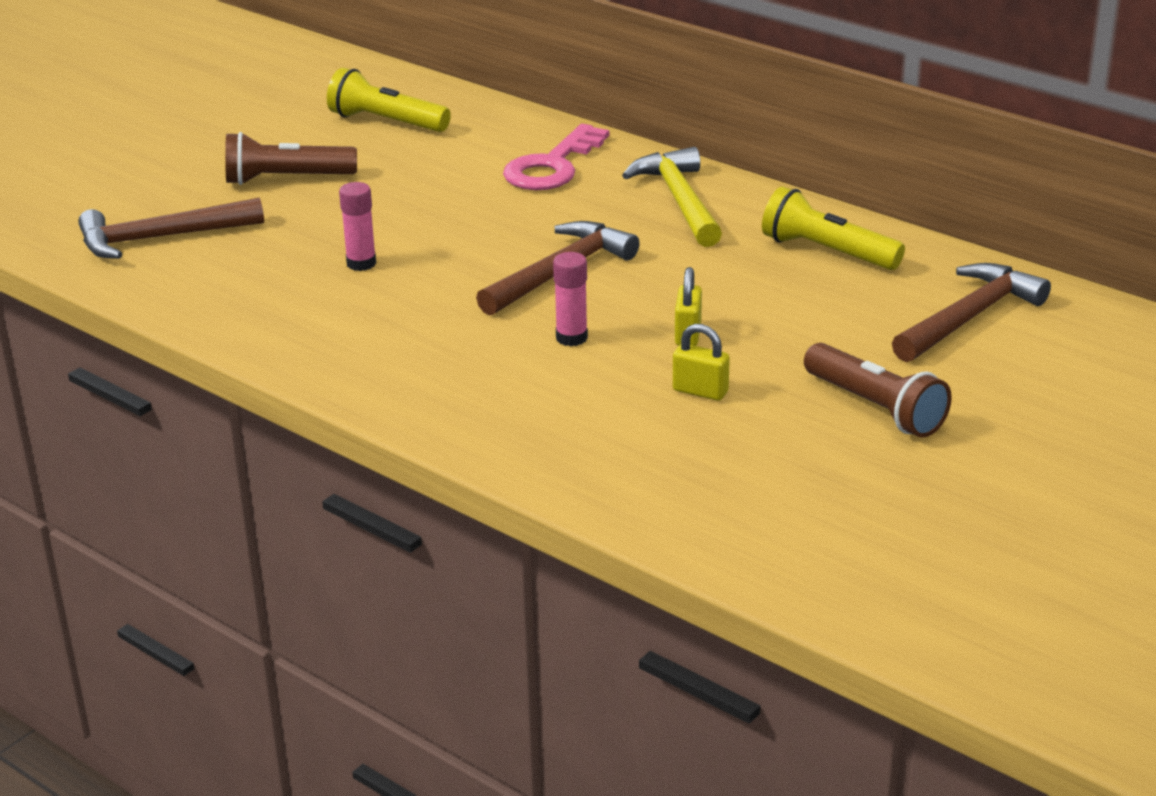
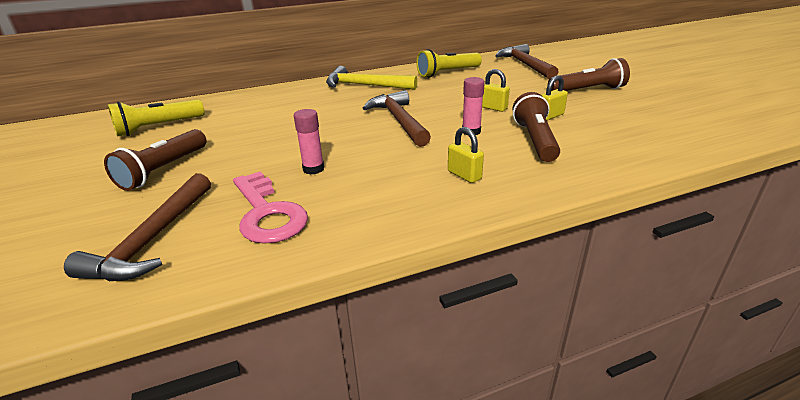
camera: 60 degrees left, 0 degrees up
(426, 365) = (464, 175): none -> yellow padlock
(552, 166) = (288, 101): pink key -> pink key (268, 214)
(585, 395) = (535, 140): none -> brown flashlight

